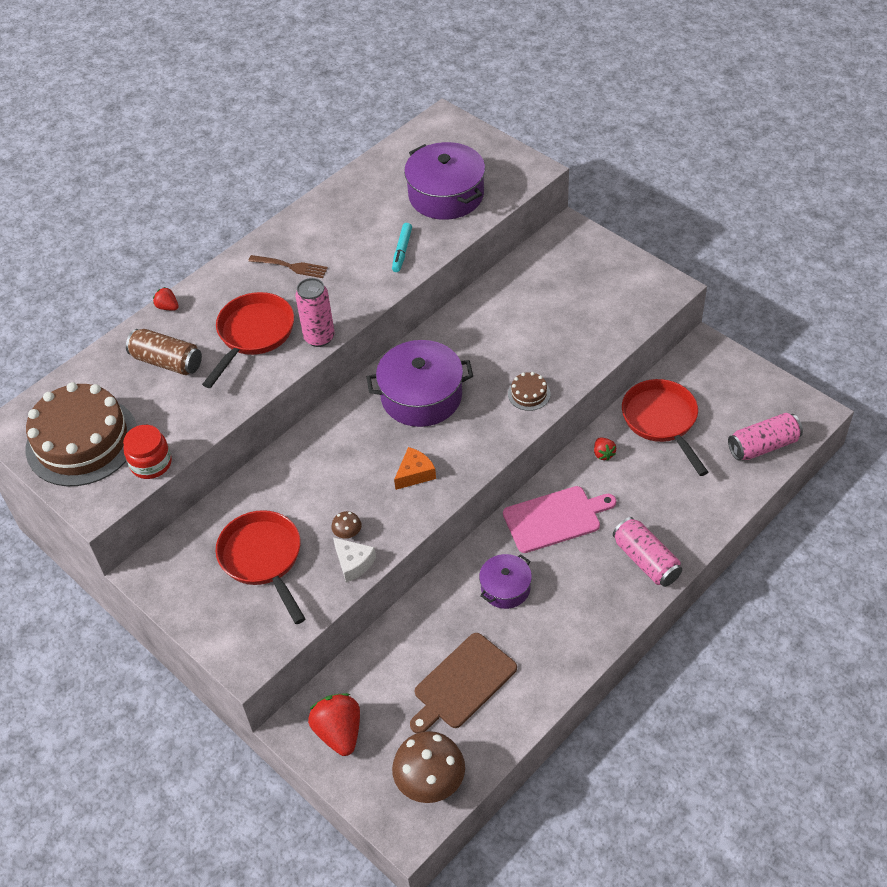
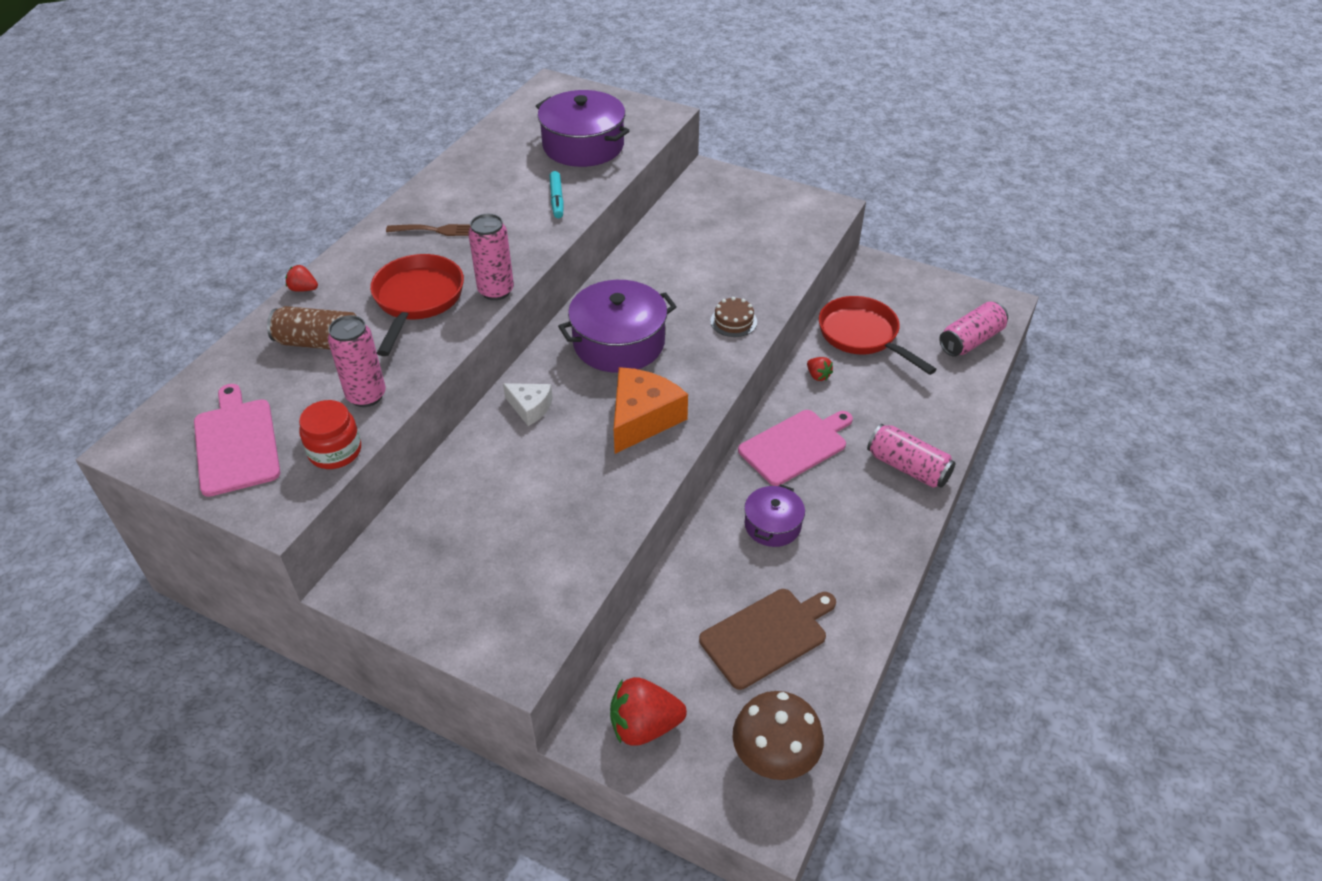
camera: 20 degrees left, 5 degrees down
(82, 441) = (236, 443): brown cake -> pink cutting board
(188, 418) = (366, 396): none -> pink can
(263, 559) = (498, 541): red pan -> none
(339, 732) = (644, 726): red strawberry -> red strawberry turned 60 degrees counterclockwise
(347, 533) = (589, 493): brown mushroom -> none
(353, 563) = (609, 523): white cheese -> white cheese (530, 408)
(415, 474) = (642, 418): orange cheese -> orange cheese, size x1.75
(462, 683) = (767, 636): brown cutting board -> brown cutting board turned 150 degrees counterclockwise

